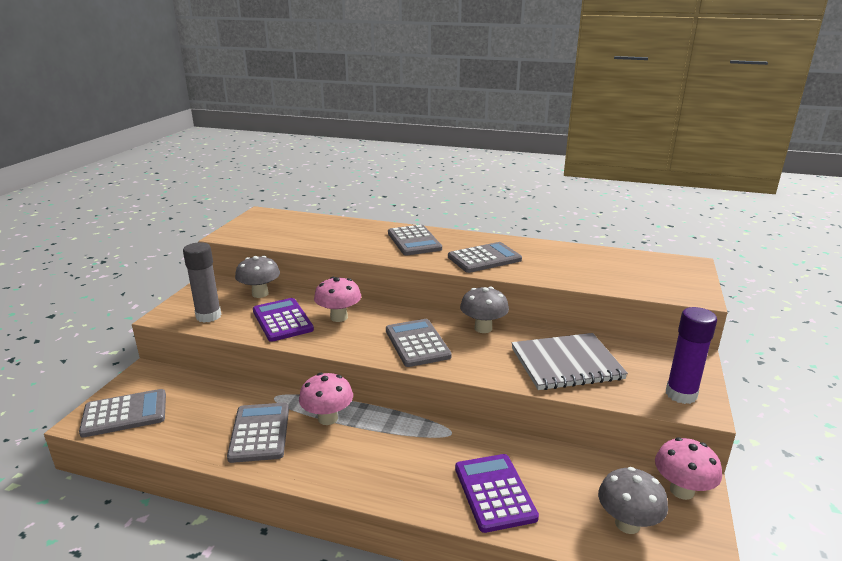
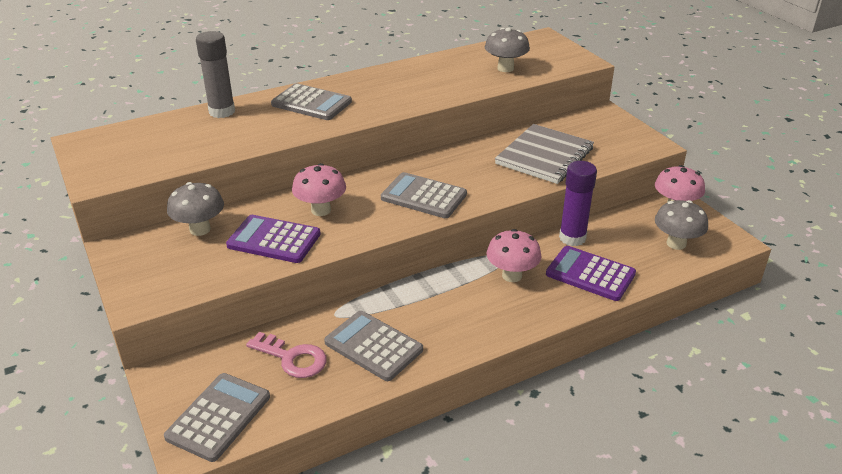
camera: 45 degrees left, 10 degrees up
(208, 316) = (189, 276): grey glue stick -> grey glue stick (222, 112)
(210, 407) = (292, 358): none -> pink key
(328, 418) = (407, 301): pink mushroom -> pink mushroom (512, 275)
(483, 328) = (450, 159): grey mushroom -> grey mushroom (505, 68)
(484, 258) = (400, 94): grey calculator -> none
(681, 394) = (632, 141): purple glue stick -> purple glue stick (572, 238)

